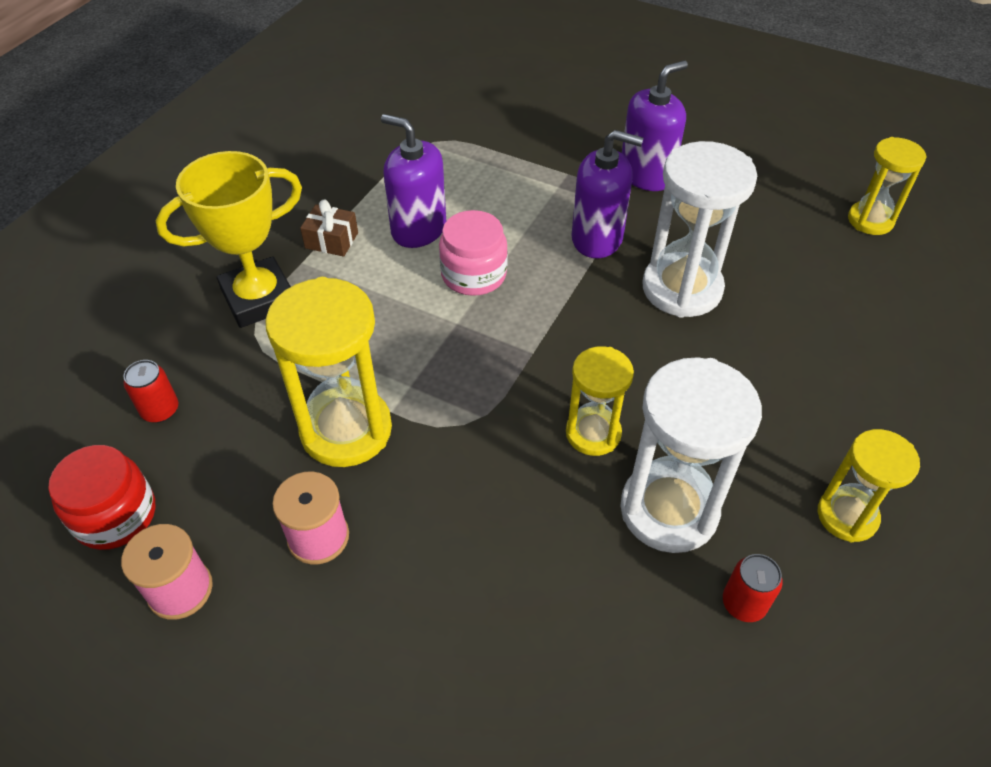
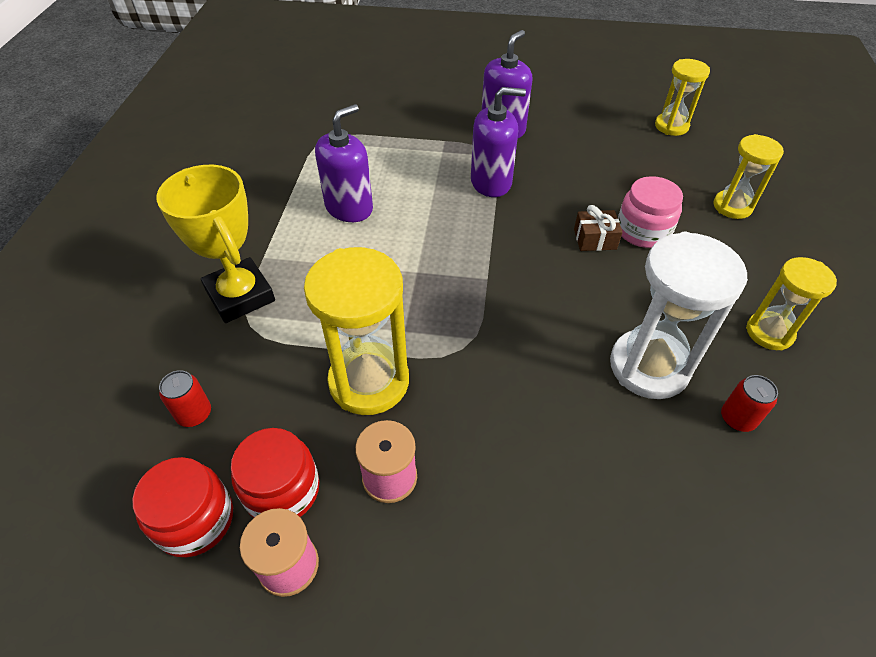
camera: 20 degrees left, 0 degrees up
(208, 514) = (282, 490): none -> red jar
(259, 298) = (240, 295): yellow trophy -> yellow trophy turned 75 degrees counterclockwise
(331, 240) = (281, 233): brown gift -> brown gift (595, 239)
(418, 229) = (349, 208): purple soap dispenser -> purple soap dispenser turned 120 degrees clockwise
(473, 274) = (411, 231): pink jar -> pink jar (643, 231)
(593, 433) = (564, 326): yellow hourglass -> yellow hourglass (732, 206)
(682, 288) = (571, 203): white hourglass -> none

